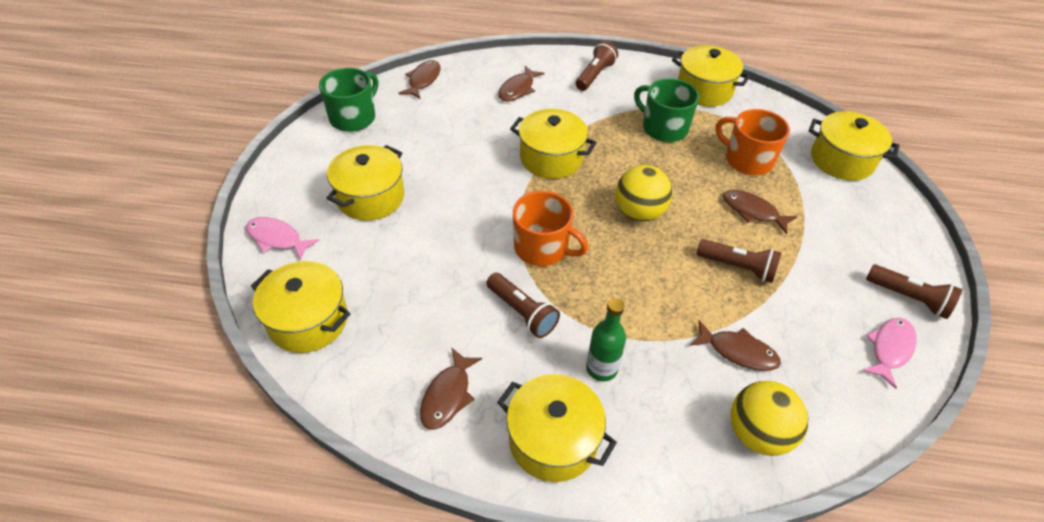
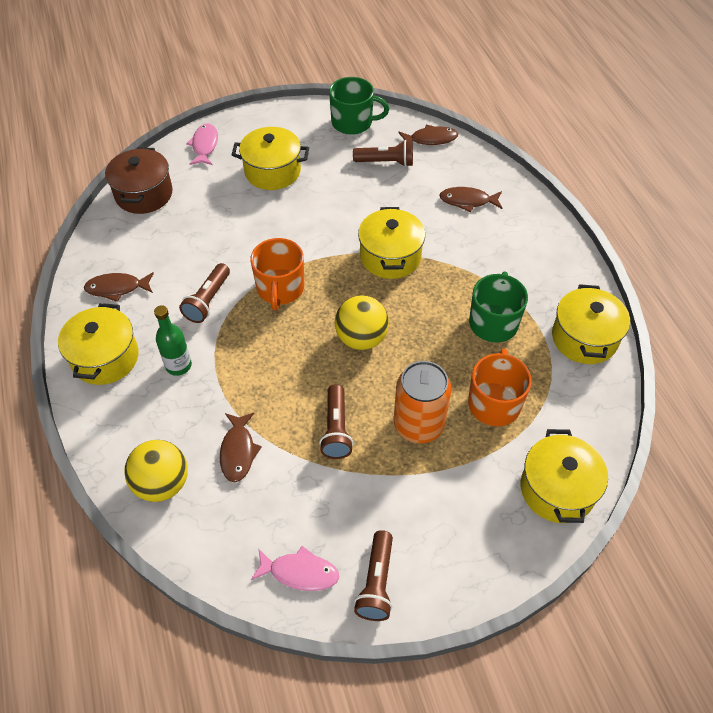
camera: 65 degrees right, 5 degrees up
(308, 321) = (144, 194): yellow pot -> brown pot
(595, 75) = (535, 246): brown flashlight -> brown flashlight (386, 162)
(753, 211) = (419, 424): brown fish -> orange can

